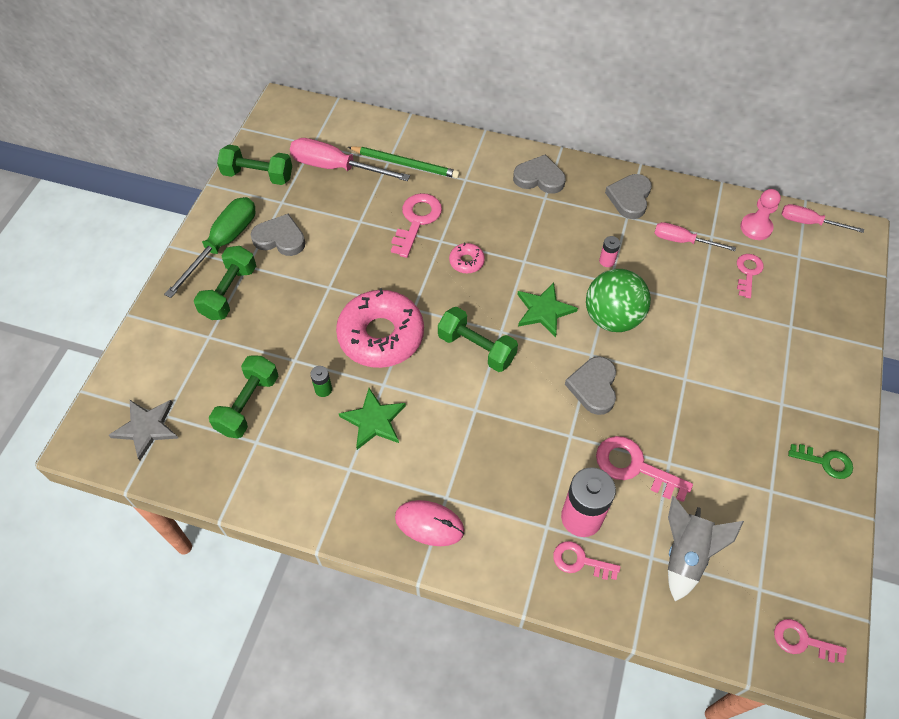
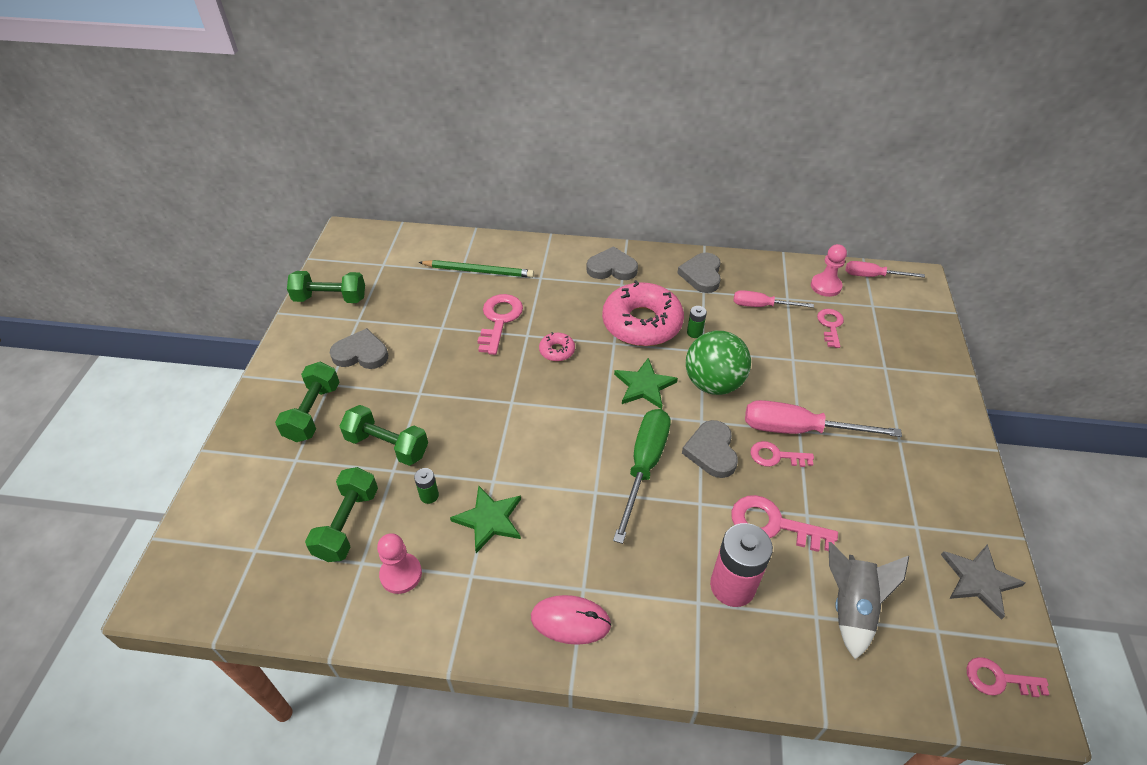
camera: 10 degrees left, 10 degrees down
(147, 428) = (233, 567): grey star -> grey star (979, 580)
(223, 244) = (301, 366): green screwdriver -> green screwdriver (644, 466)
(288, 458) = (401, 574): none -> pink pawn
(336, 167) = (409, 282): pink screwdriver -> pink screwdriver (799, 429)
(381, 335) = (482, 432): pink donut -> pink donut (642, 323)
(476, 348) = (584, 431): green dumbbell -> green dumbbell (387, 445)
(580, 561) = (743, 633): pink key -> pink key (776, 456)
(607, 261) = (694, 332): pink battery -> green battery
(825, 462) = (959, 489): green key -> none

